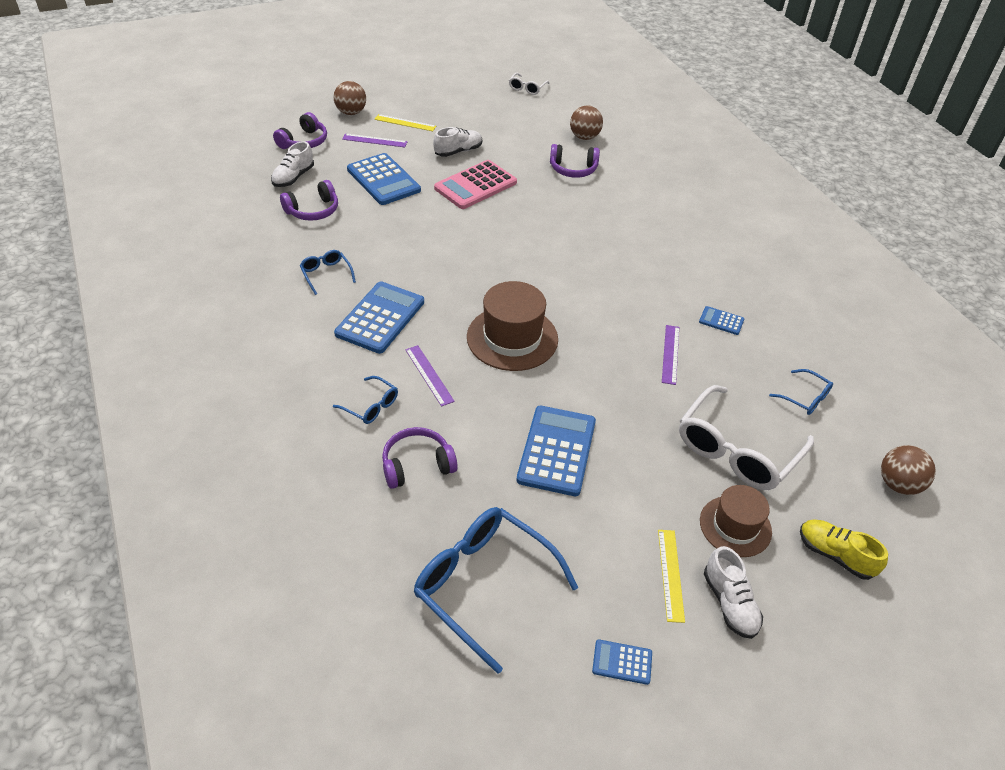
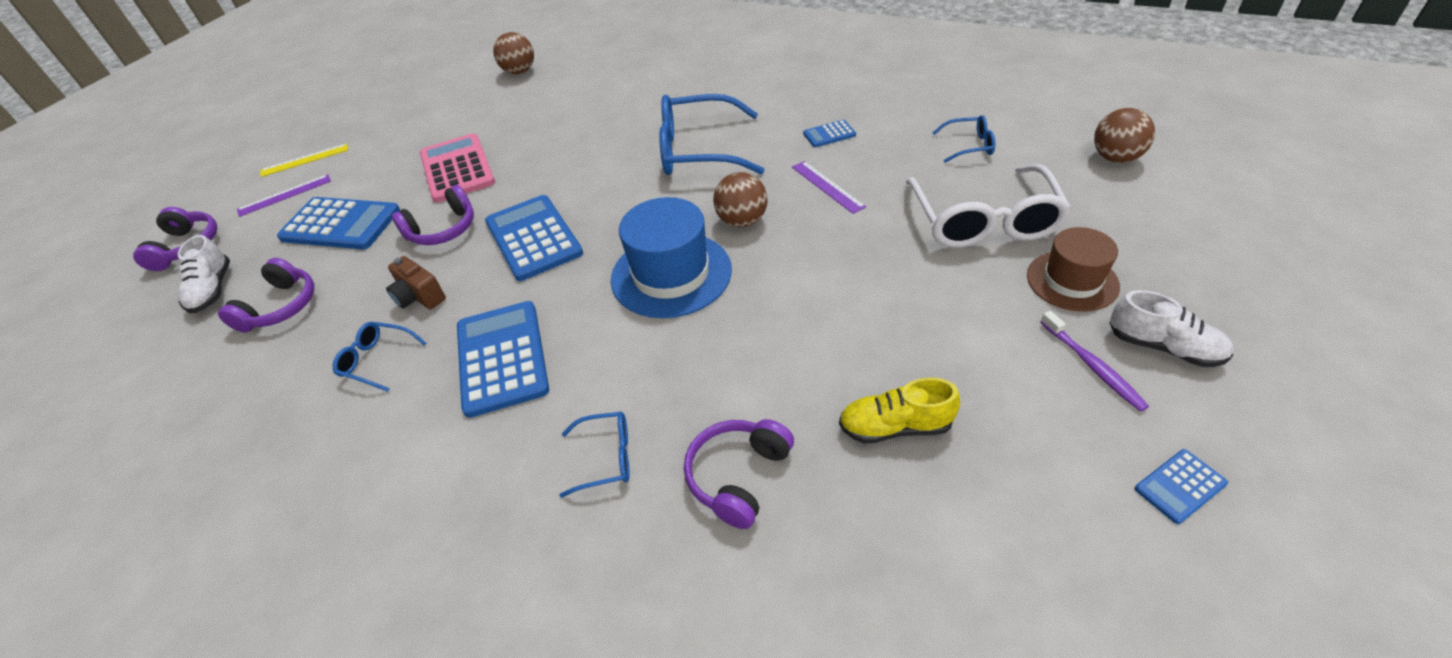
camera: 35 degrees left, 0 degrees up
(351, 112) = (222, 186): brown ball -> brown ball (742, 221)
(377, 253) = (419, 297): none -> brown camera
(429, 375) = (631, 373): purple ruler -> none
(458, 151) = (400, 151): white shoe -> none
(475, 185) = (457, 169): pink calculator -> pink calculator turned 150 degrees clockwise
(483, 584) = (970, 538): blue glasses -> blue glasses (698, 150)
(512, 338) = (671, 274): brown hat -> blue hat
(527, 88) = (411, 64): white glasses -> none
(557, 451) = (850, 342): blue calculator -> blue calculator (533, 238)
(573, 169) = (542, 101): purple headphones -> purple headphones (443, 229)
(670, 574) = (1092, 366): yellow ruler -> purple toothbrush
(835, 555) = (1162, 242): yellow shoe -> yellow shoe (895, 427)

